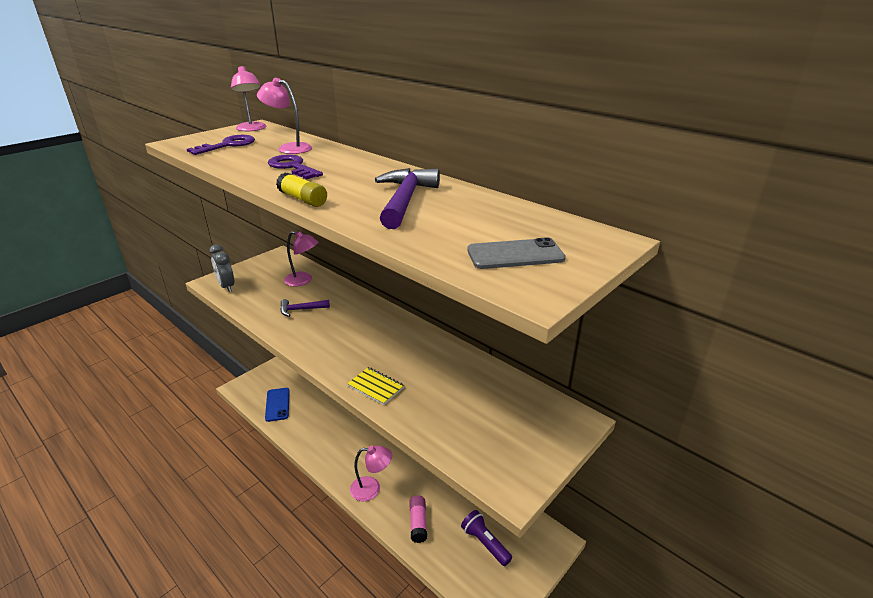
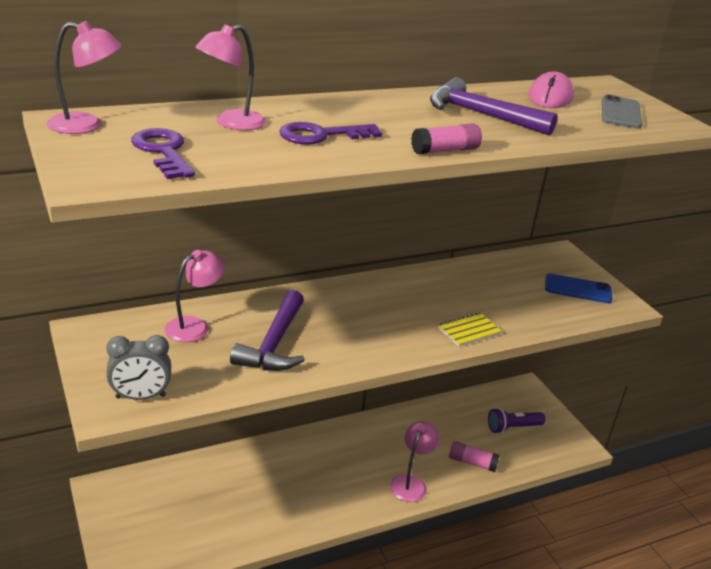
camera: 70 degrees left, 0 degrees up
(277, 404) = (202, 535): blue phone -> blue phone (578, 289)
(301, 310) = (274, 344): purple hammer -> purple hammer, size x1.76
(303, 199) = (445, 150): yellow glue stick -> pink glue stick
(508, 219) = (550, 96): none -> pink mouse

